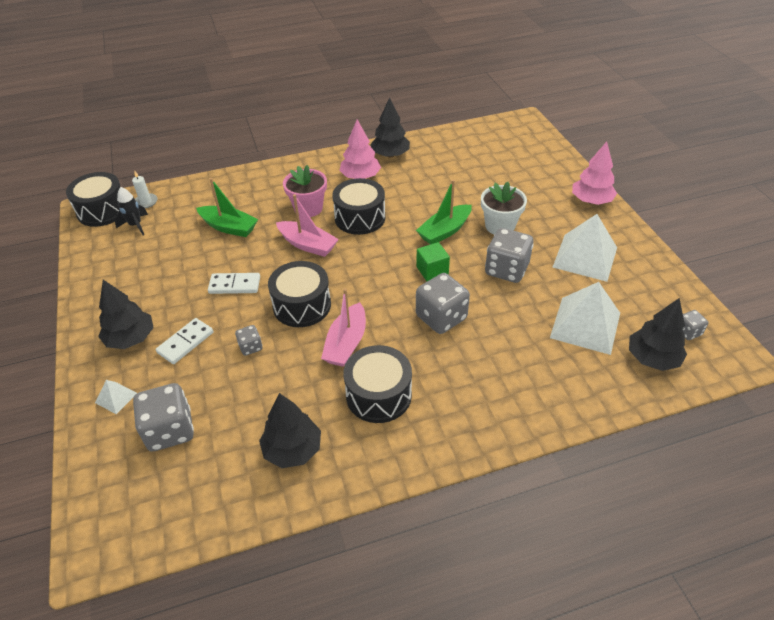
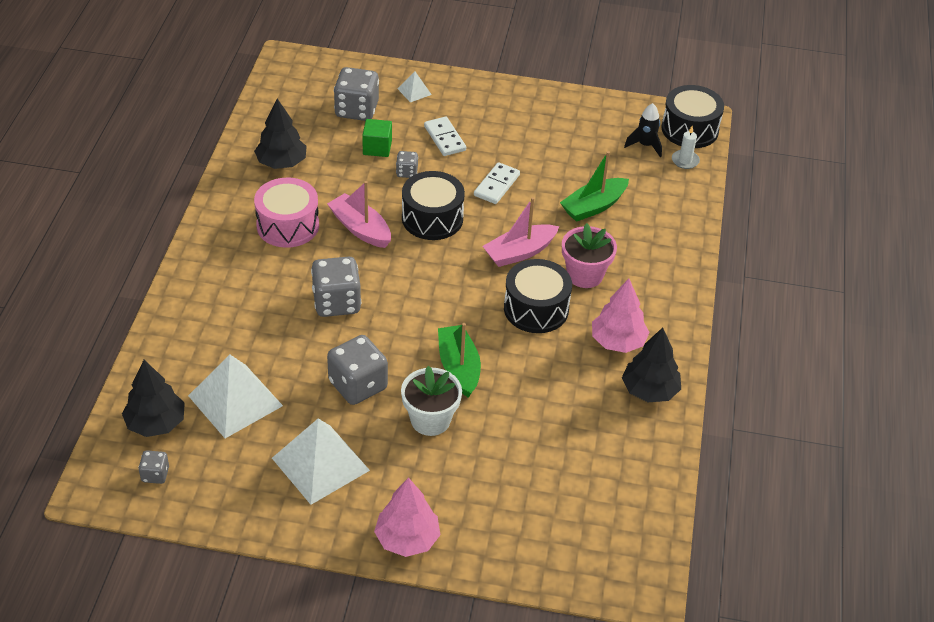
camera: 115 degrees right, 0 degrees up
(131, 338) = (476, 111): black tree -> none
(378, 395) = (288, 225): black drum -> pink drum
(432, 270) = (405, 327): green cube -> green cube (377, 148)

